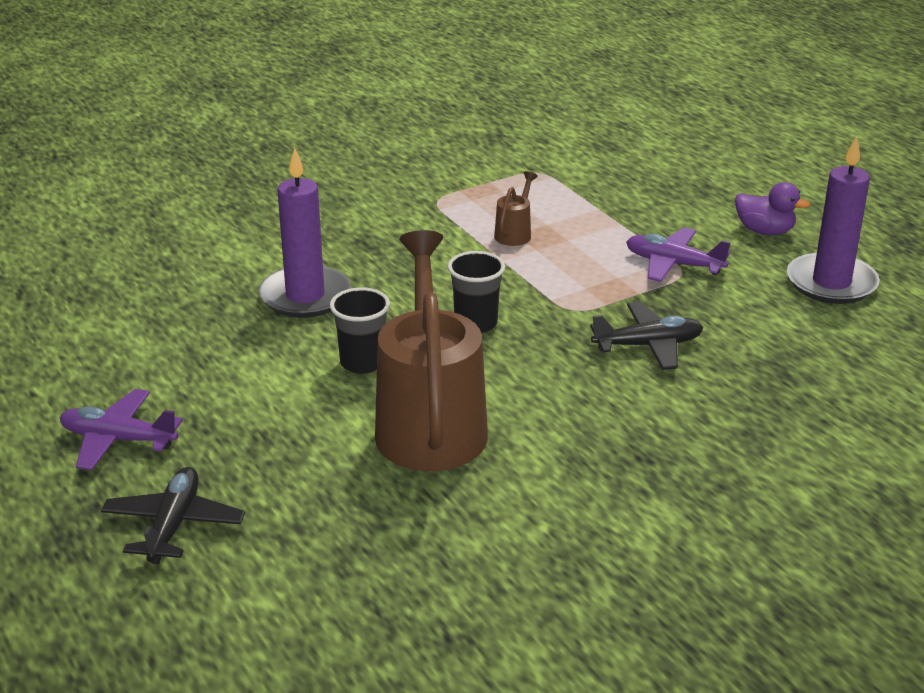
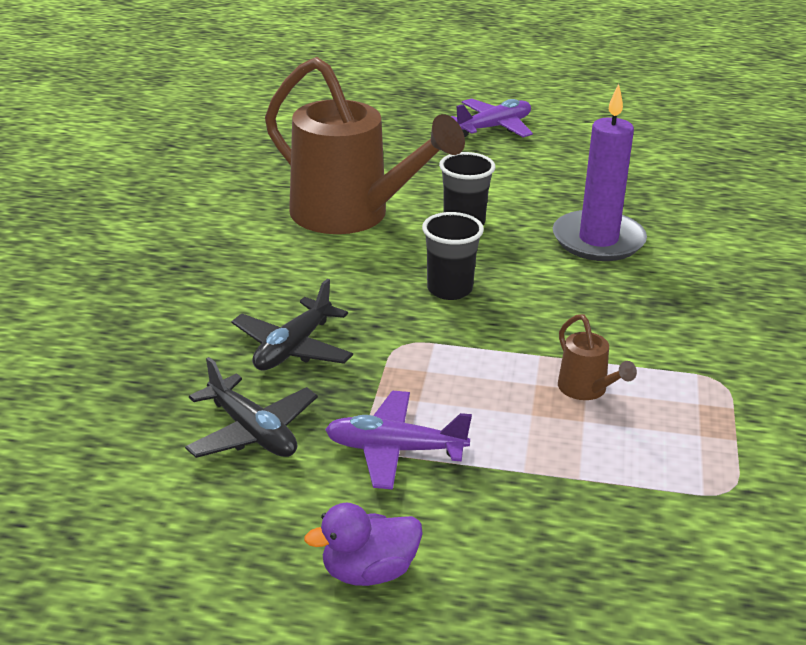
camera: 130 degrees right, 0 degrees up
(174, 525) = (384, 117): black plane -> black plane (252, 432)
(673, 264) = (394, 450): purple plane -> purple plane turned 150 degrees counterclockwise
(831, 283) = (205, 534): purple candle -> none

